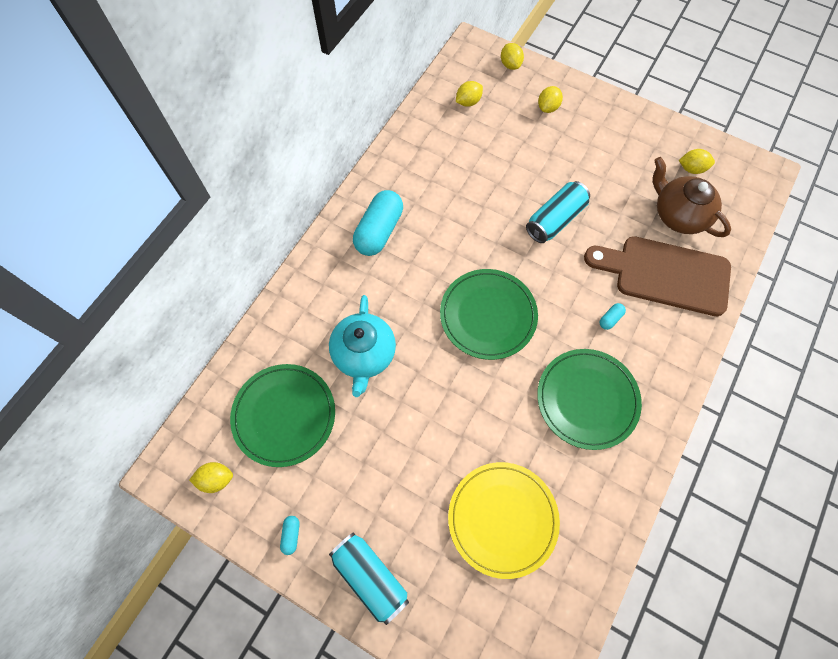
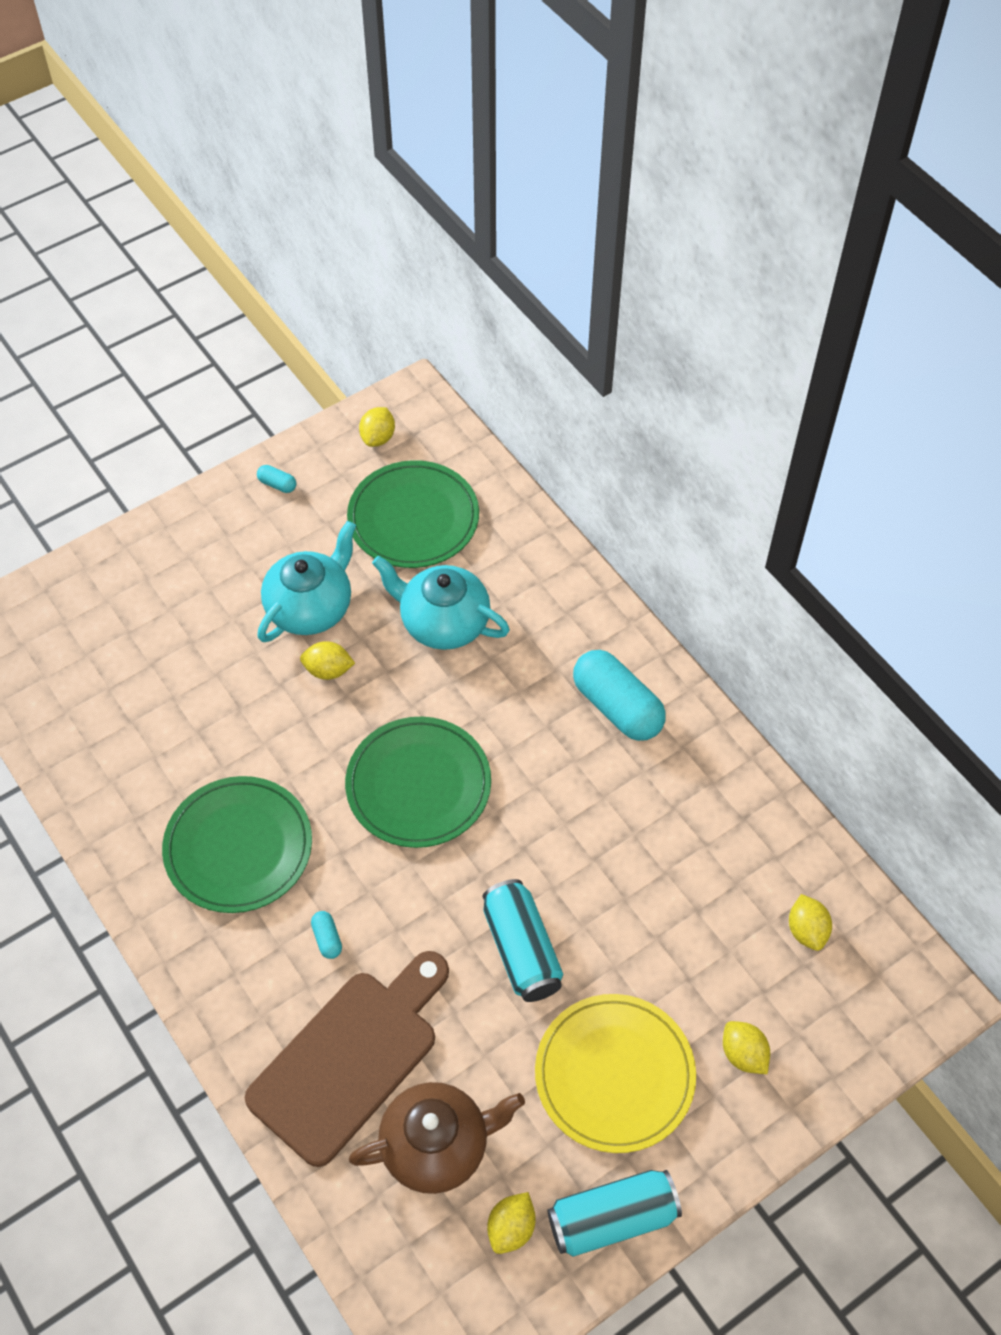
camera: 115 degrees right, 10 degrees down
(370, 577) = (190, 538): turquoise can -> turquoise can (612, 1218)
(391, 448) = (311, 607): none -> turquoise teapot
(502, 519) = (164, 684): yellow plate -> yellow plate (614, 1074)
(510, 65) = (865, 1040): yellow lemon -> yellow lemon (328, 670)

